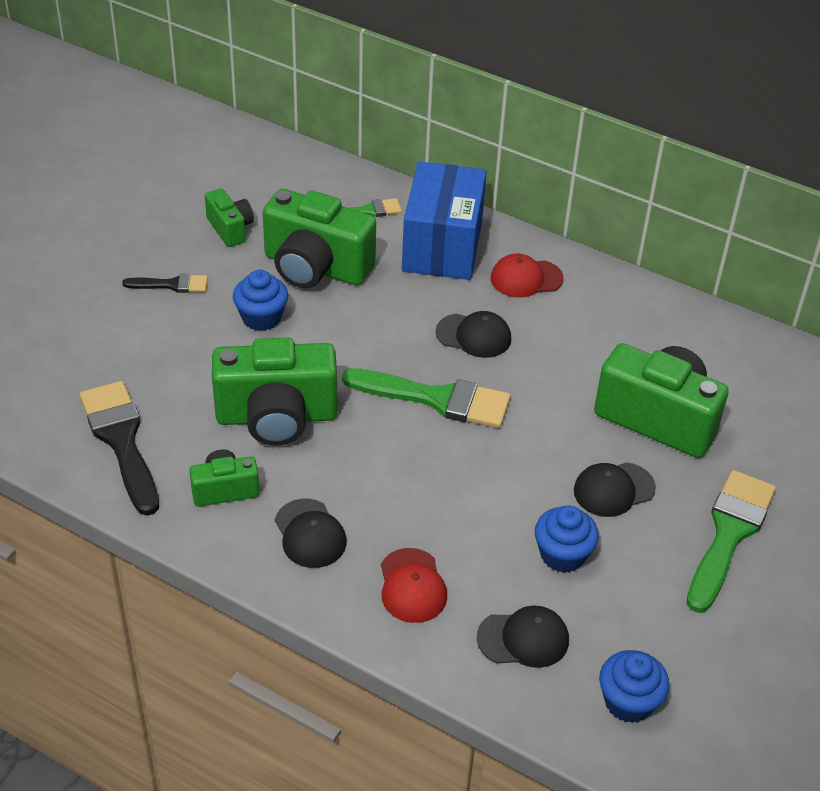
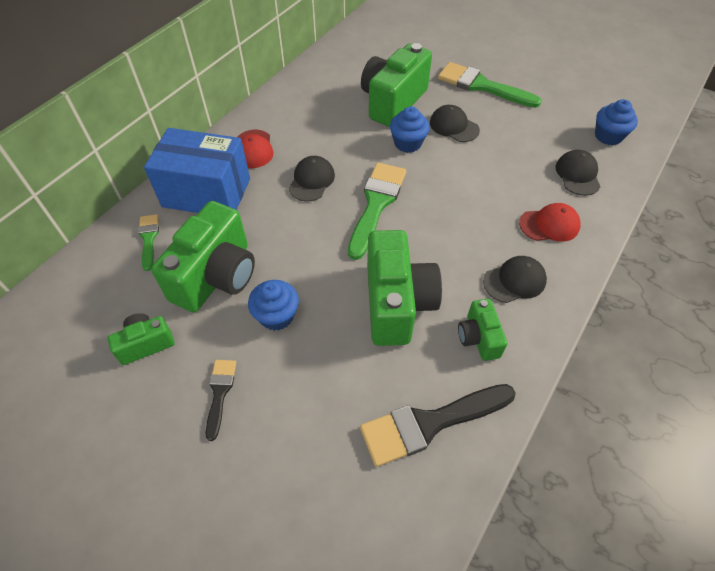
camera: 85 degrees left, 10 degrees up
(562, 555) = (509, 153): blue cupcake -> blue cupcake (408, 143)
(613, 489) = (454, 126): black cap -> black cap turned 150 degrees clockwise

